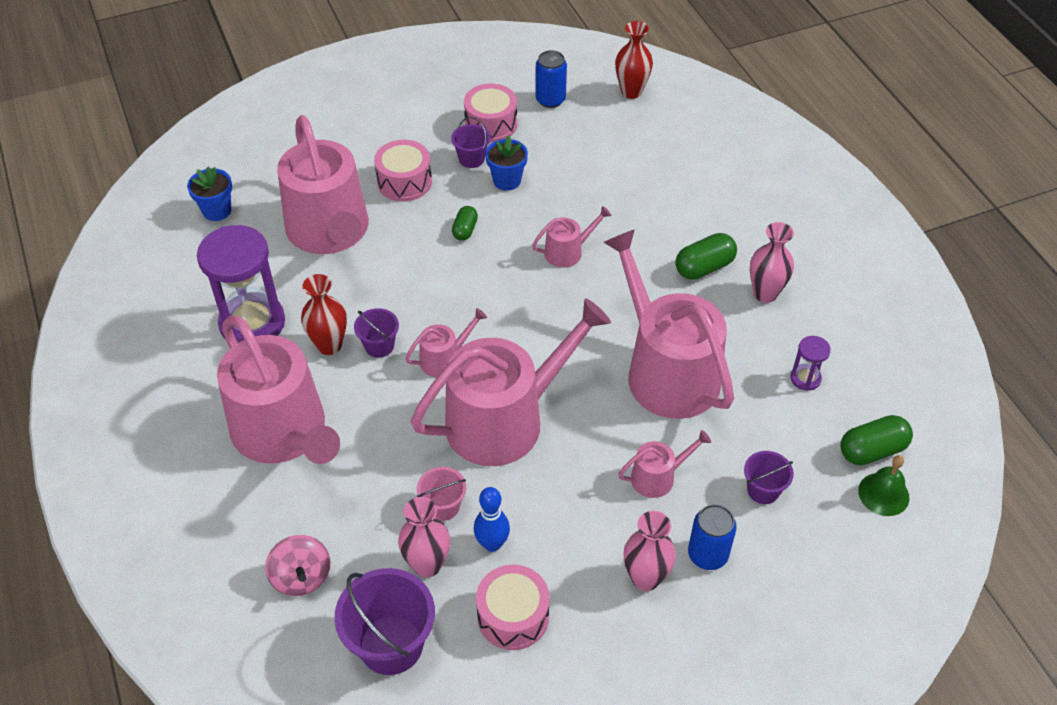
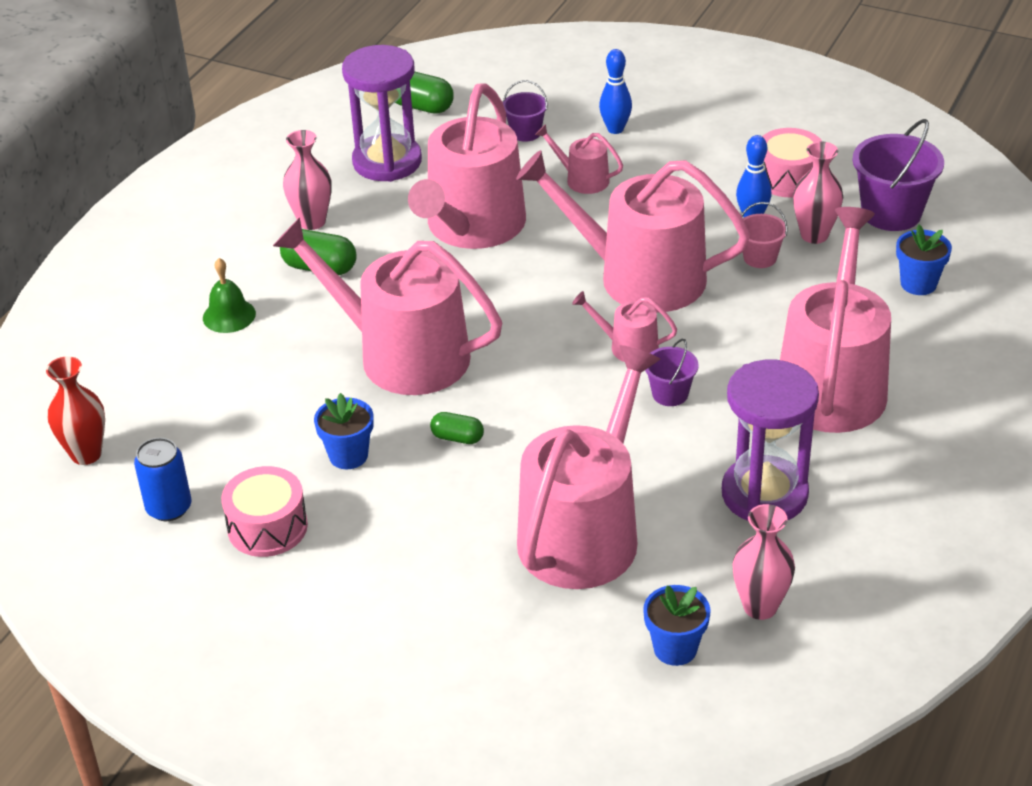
camera: 130 degrees left, 10 degrees down
(301, 577) = (918, 284): pink spinning top -> blue flower pot
(329, 345) = (714, 424): red vase -> none
(404, 182) = (443, 530): pink drum -> none
(465, 230) = (457, 438): green capsule -> green capsule turned 45 degrees clockwise
(471, 159) = (344, 504): purple bucket -> none
(568, 252) = (401, 354): pink watering can -> pink watering can, size x2.29
(645, 578) = (673, 143): pink vase -> pink vase (760, 606)
(707, 554) = (615, 129): blue can -> blue bowling pin
(805, 378) = (387, 162): purple hourglass -> purple hourglass, size x2.22
(883, 494) = (456, 87): green bell -> green bell (229, 315)

